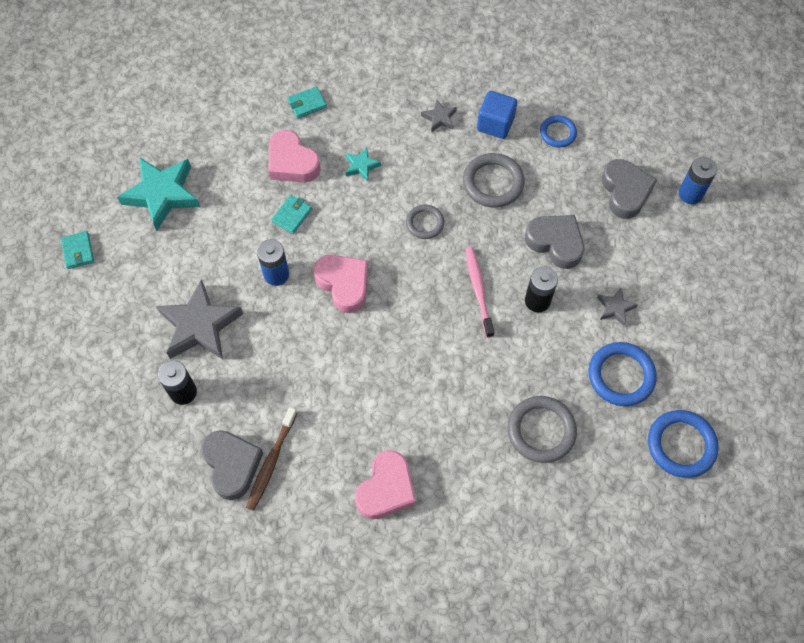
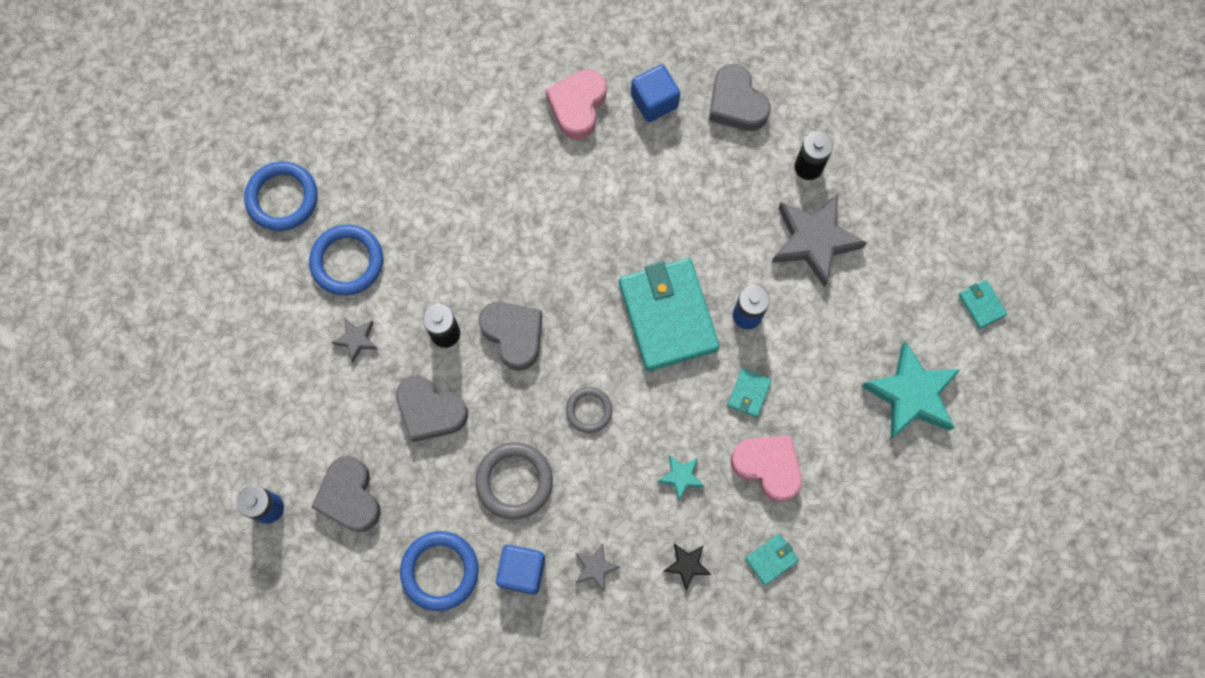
camera: 170 degrees right, 10 degrees up
(271, 462) = (698, 113): brown toothbrush -> none
(310, 481) = (654, 101): none -> blue cube
(344, 284) = (668, 316): pink heart -> turquoise wallet
(371, 109) = (687, 565): none -> black star
(478, 290) = (513, 335): pink toothbrush -> grey heart
(541, 430) = (428, 189): grey ring -> none
(557, 133) = (440, 571): blue ring -> blue ring, size x1.63

